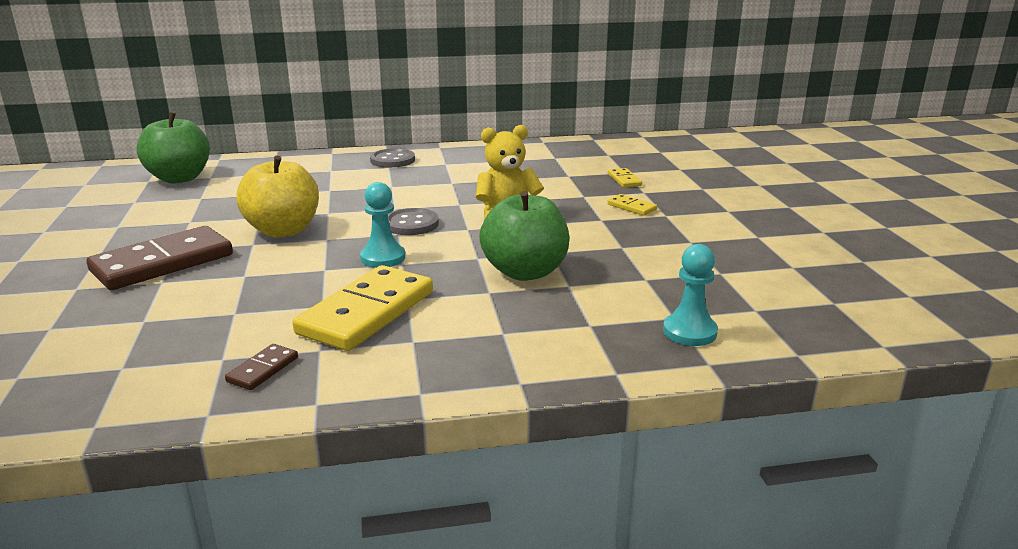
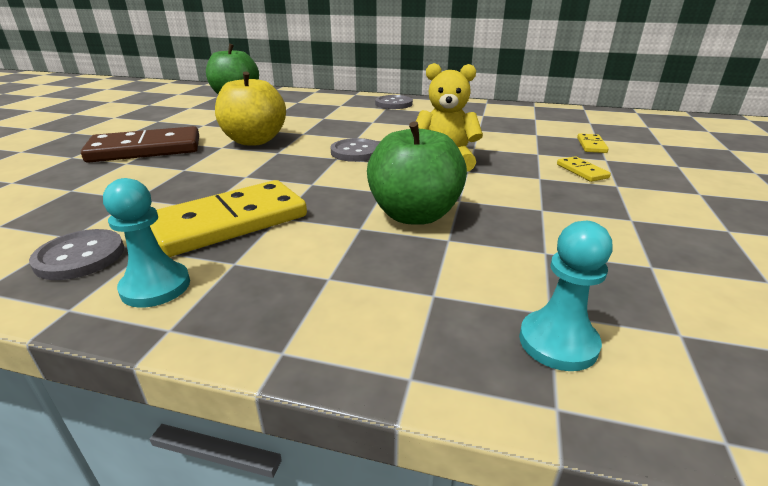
camera: 25 degrees right, 5 degrees up
(263, 370) = (80, 257): brown domino -> grey button
(383, 258) = (301, 175): turquoise pawn -> turquoise pawn (156, 287)

